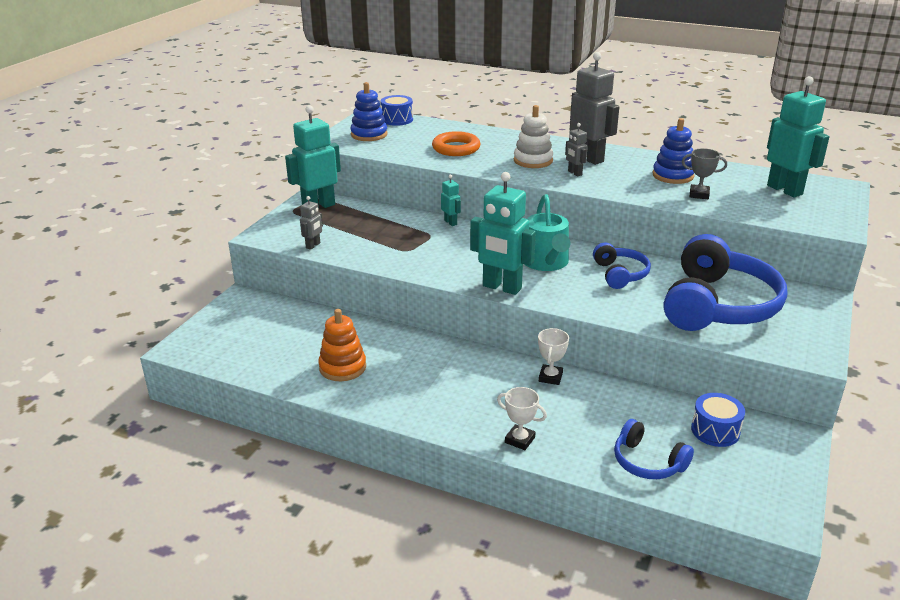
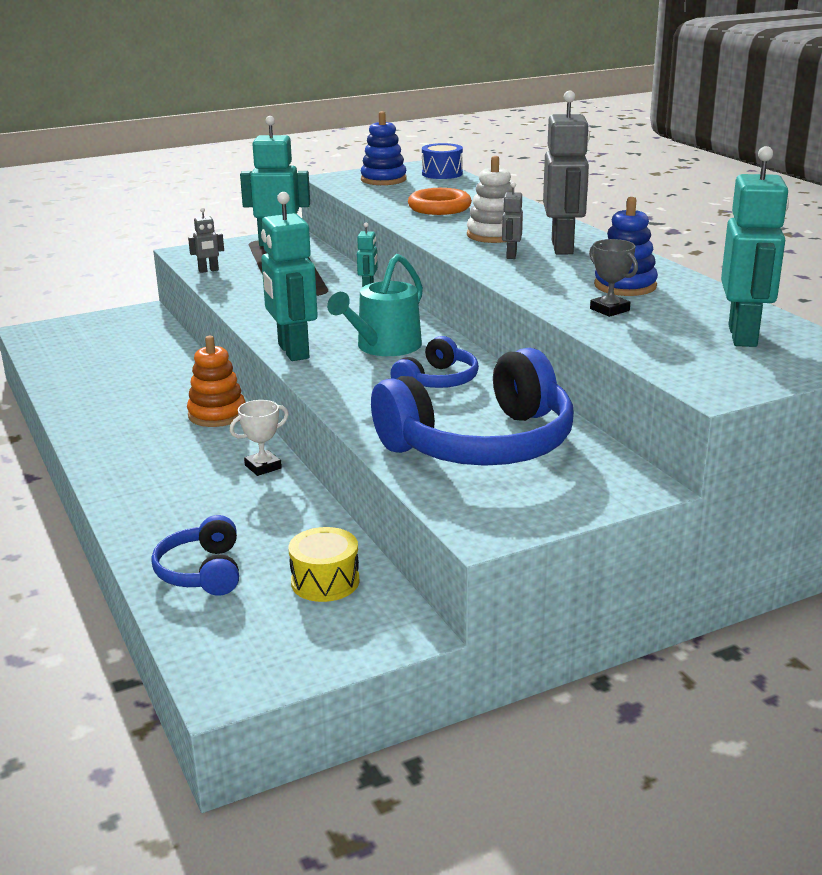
camera: 40 degrees right, 5 degrees down
(342, 367) = (111, 388): orange stacking toy -> orange stacking toy (217, 414)
(520, 440) = (132, 500): white trophy -> none
(715, 431) = (325, 581): blue drum -> yellow drum

